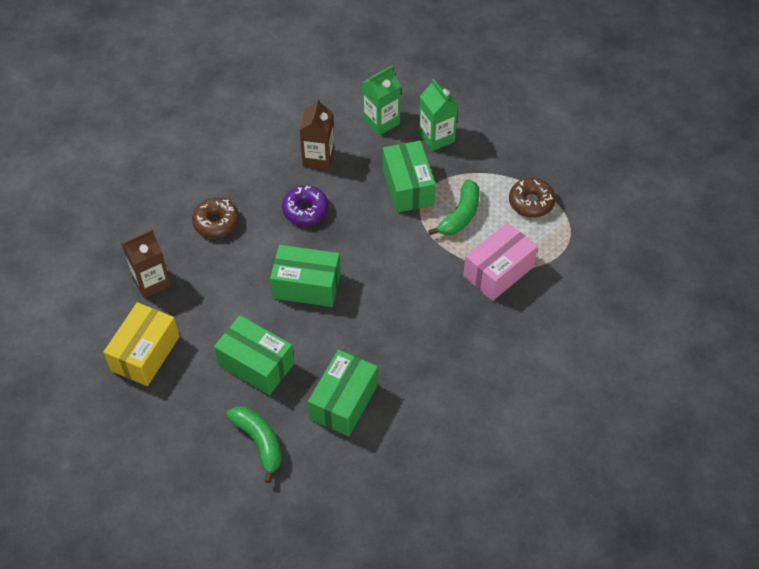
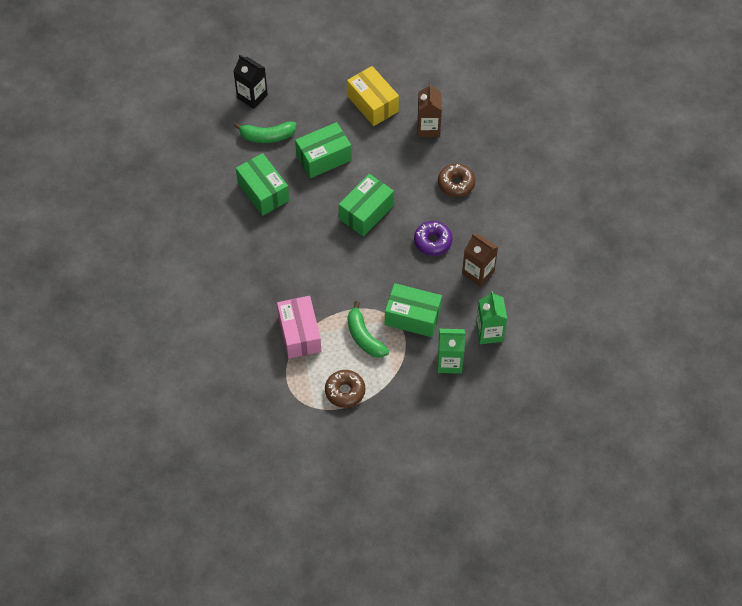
camera: 120 degrees right, 5 degrees up
(205, 495) = (252, 96): none -> black carton

